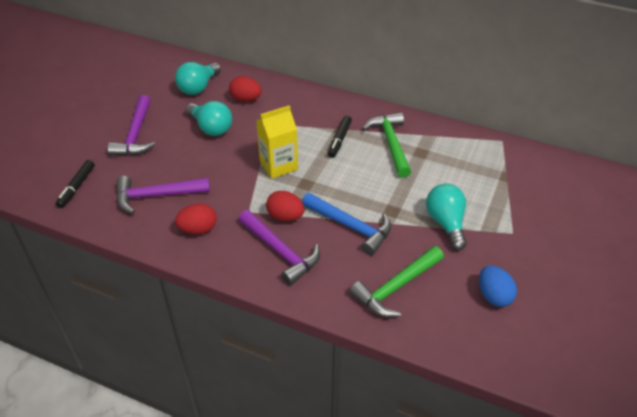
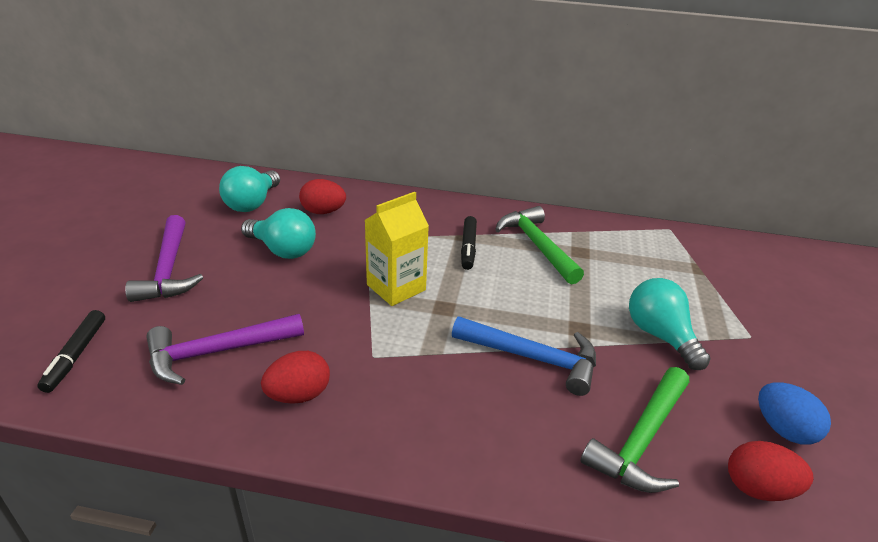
camera: 15 degrees left, 10 degrees down
(281, 252) = (444, 411): purple hammer -> none
(285, 216) = (431, 357): red egg -> red egg (758, 488)

